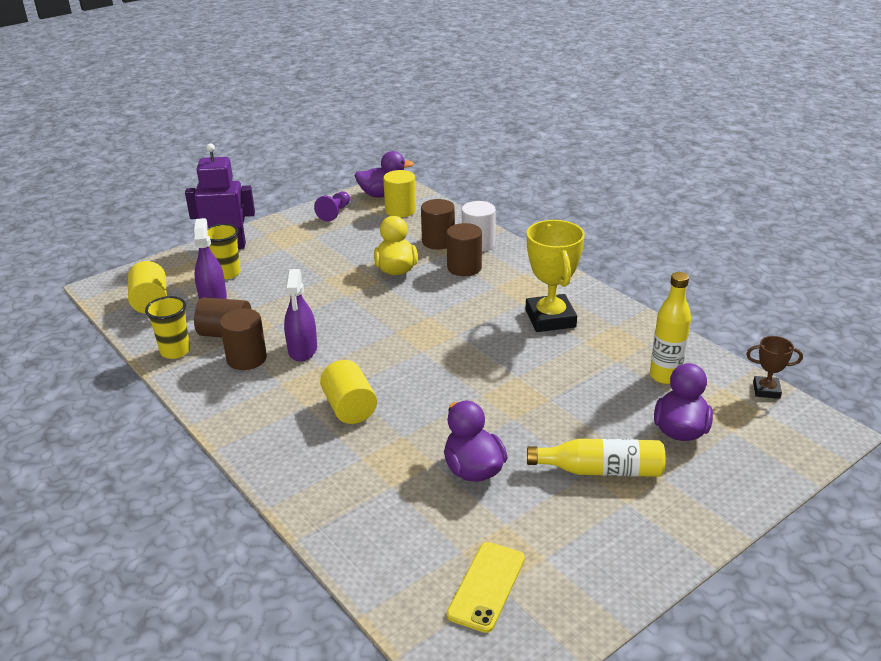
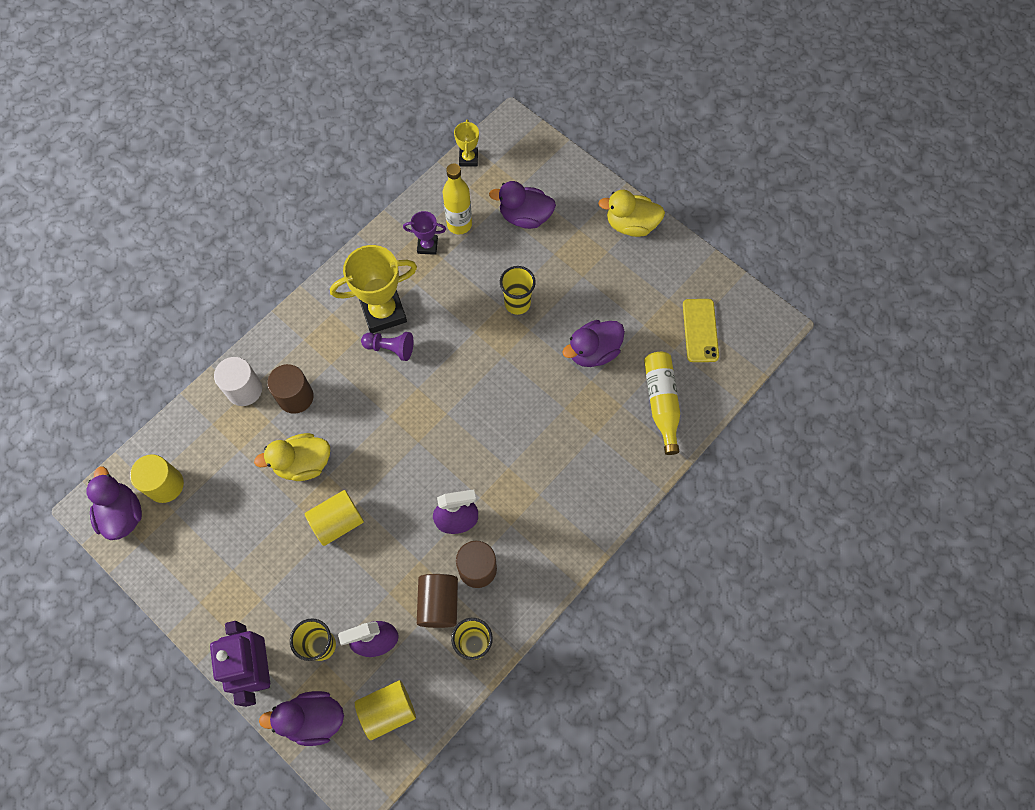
camera: 100 degrees left, 35 degrees up
(170, 268) = (313, 719): none -> purple duck
(335, 213) = (172, 561): purple pawn -> purple pawn (390, 348)
(349, 408) = (536, 457): yellow cylinder -> yellow cylinder (337, 522)
(438, 241) = (241, 431): brown cylinder -> none
(486, 586) = (700, 330): yellow phone -> yellow phone turned 75 degrees clockwise
(551, 412) = (517, 303): none -> yellow cup
(601, 470) = (578, 268): yellow bottle -> yellow bottle (661, 403)
(634, 351) = (427, 246): none -> purple trophy
(673, 533) = (631, 225): none -> yellow duck
(766, 390) = (468, 158): brown trophy -> yellow trophy

